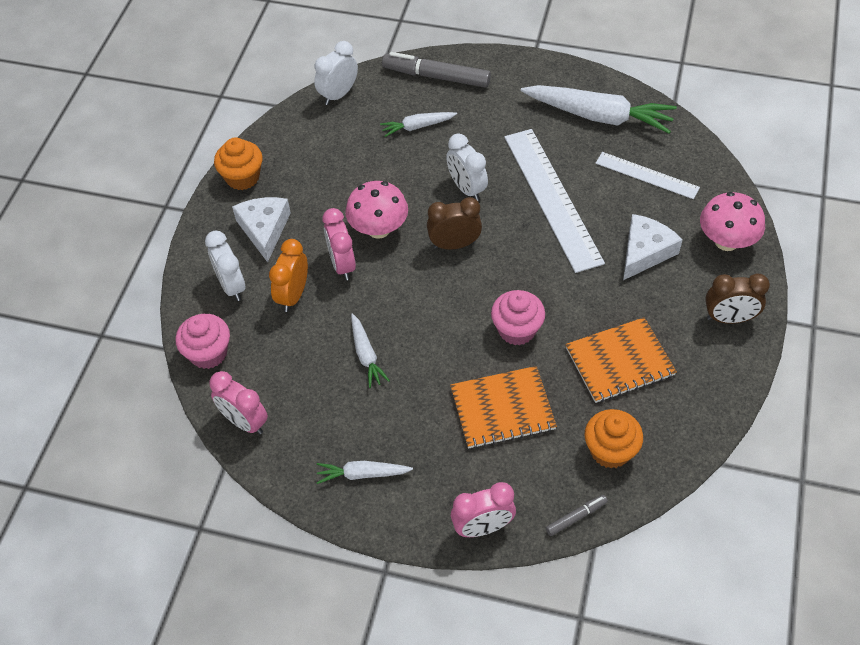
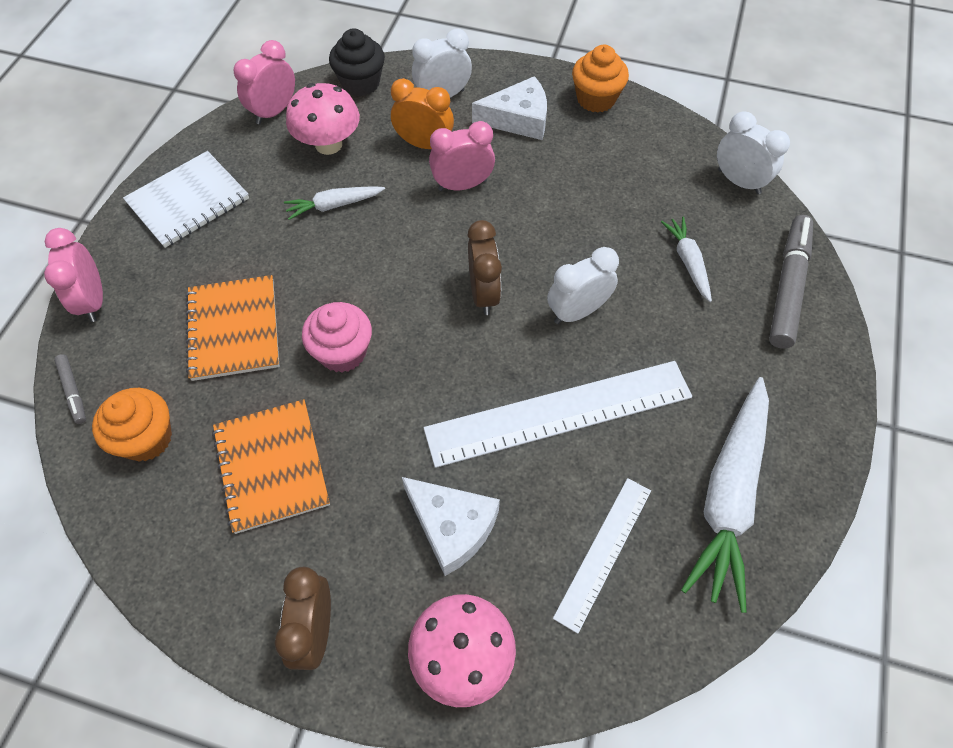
camera: 90 degrees right, 5 degrees up
(208, 353) = (360, 83): pink cupcake -> black cupcake
(362, 474) = (188, 201): white carrot -> white notebook
(378, 229) = (513, 219): pink mushroom -> pink mushroom (328, 144)

